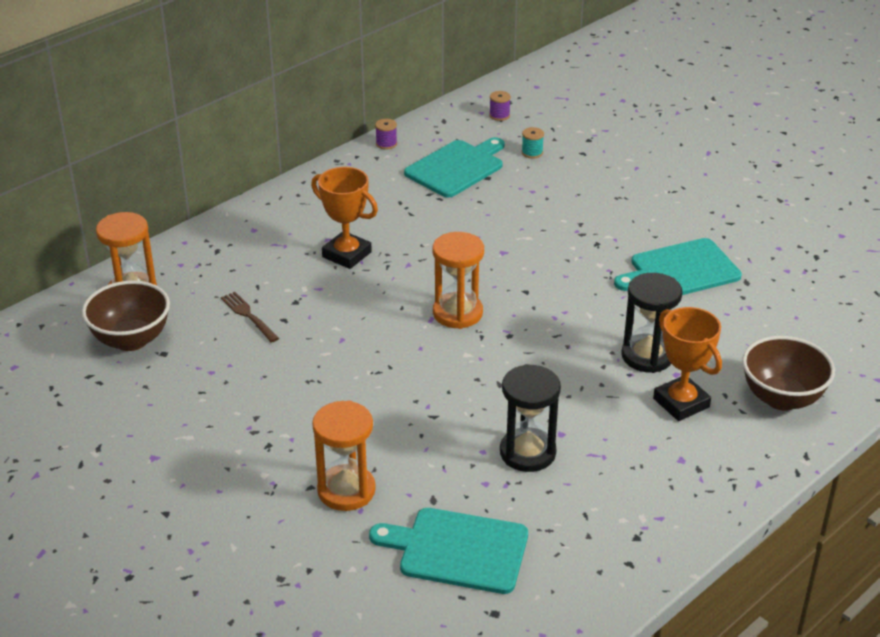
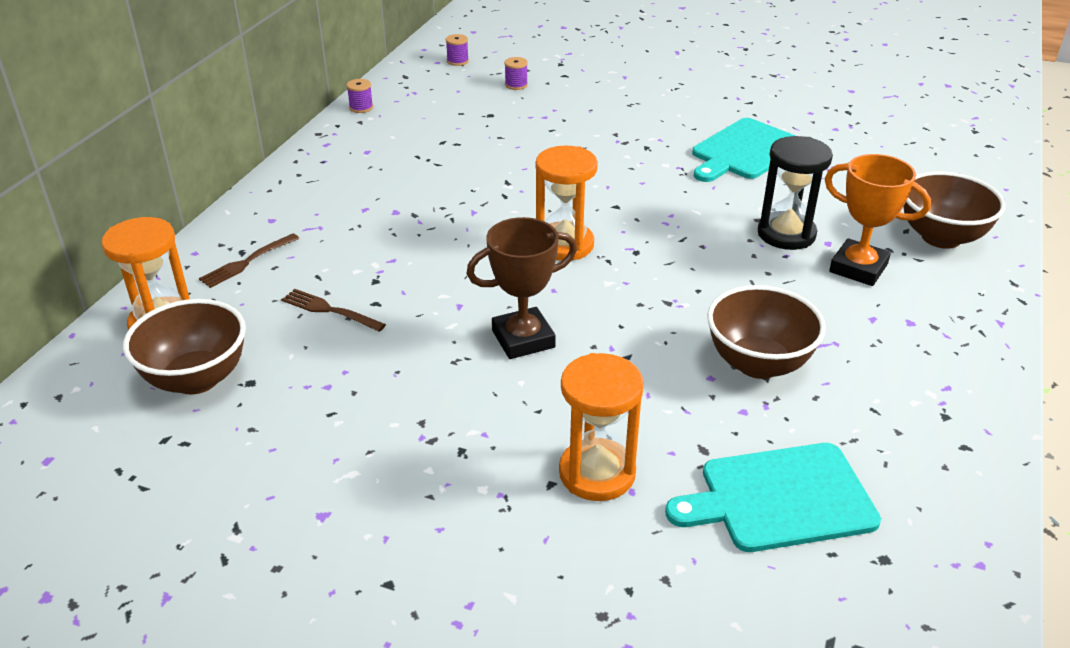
camera: 25 degrees left, 0 degrees up
(215, 260) = (247, 262): none -> brown fork
(347, 254) = (398, 218): orange trophy -> none
(368, 379) = (523, 339): none -> brown trophy
(456, 167) = (452, 113): turquoise cutting board -> none
(527, 452) = (758, 363): black hourglass -> brown bowl
(532, 153) = (516, 85): turquoise spool -> purple spool

